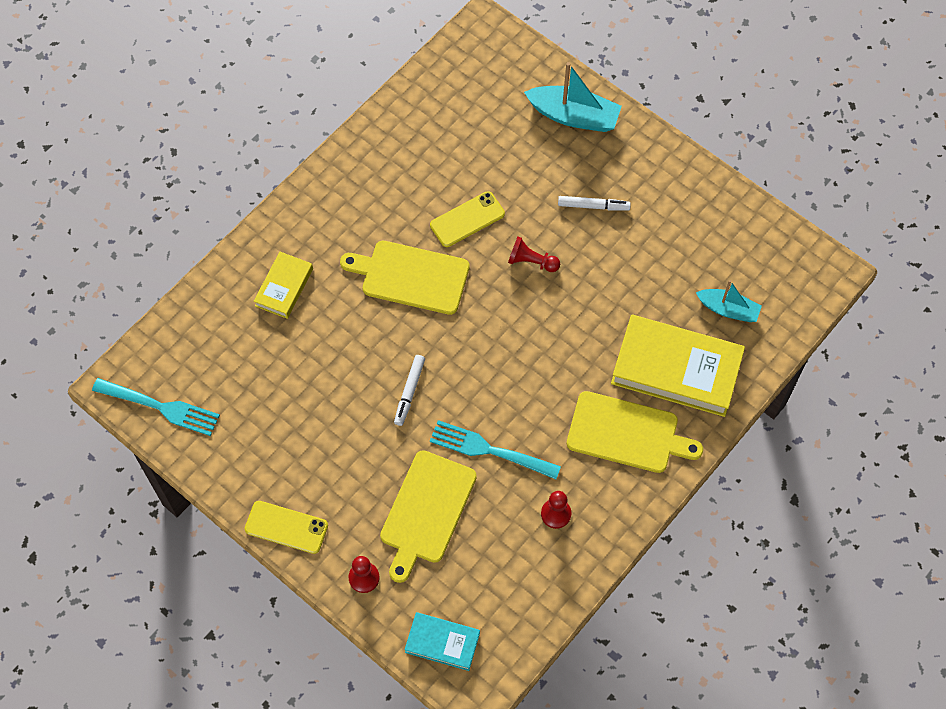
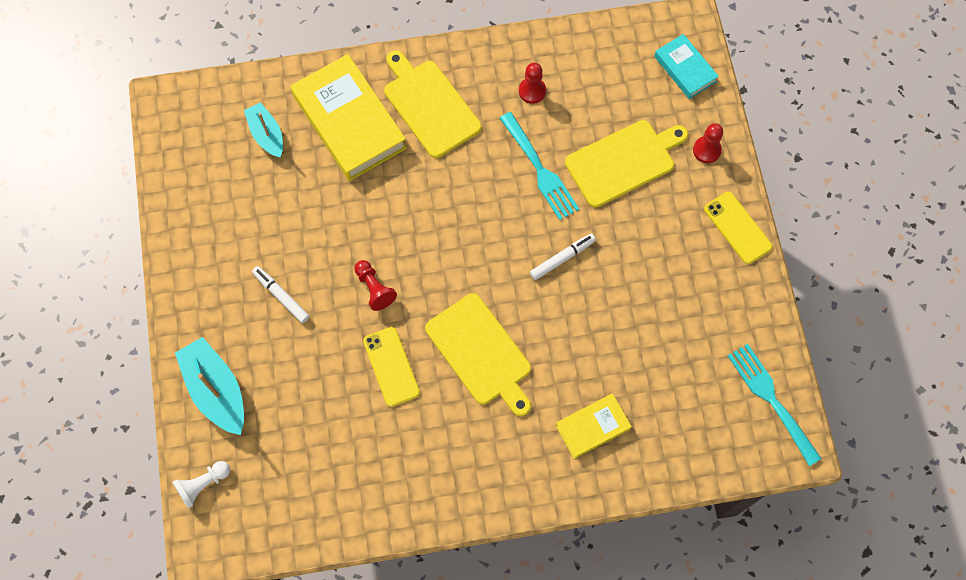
camera: 140 degrees left, 5 degrees up
(467, 219) = (391, 366): yellow phone -> yellow phone turned 60 degrees clockwise
(522, 58) = (203, 485): none -> white pawn

